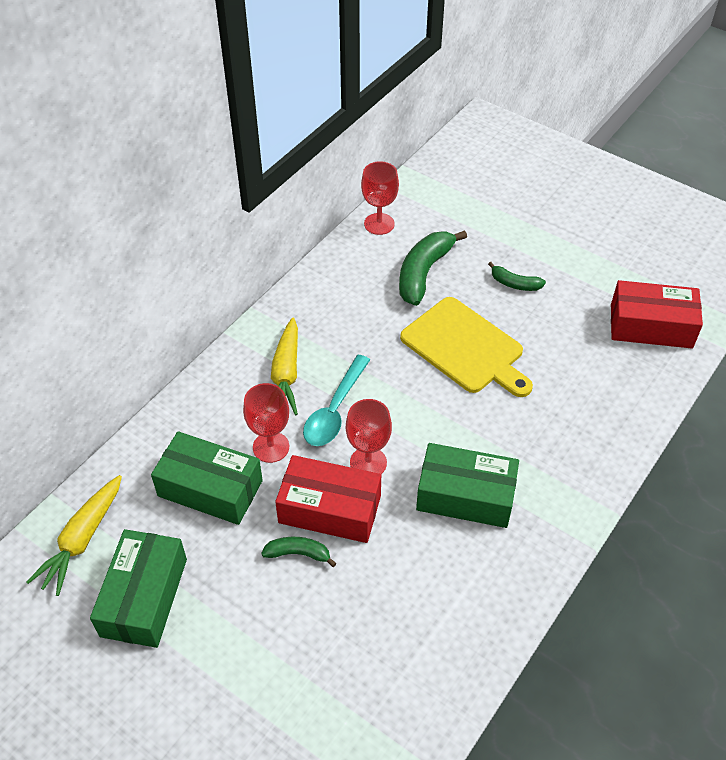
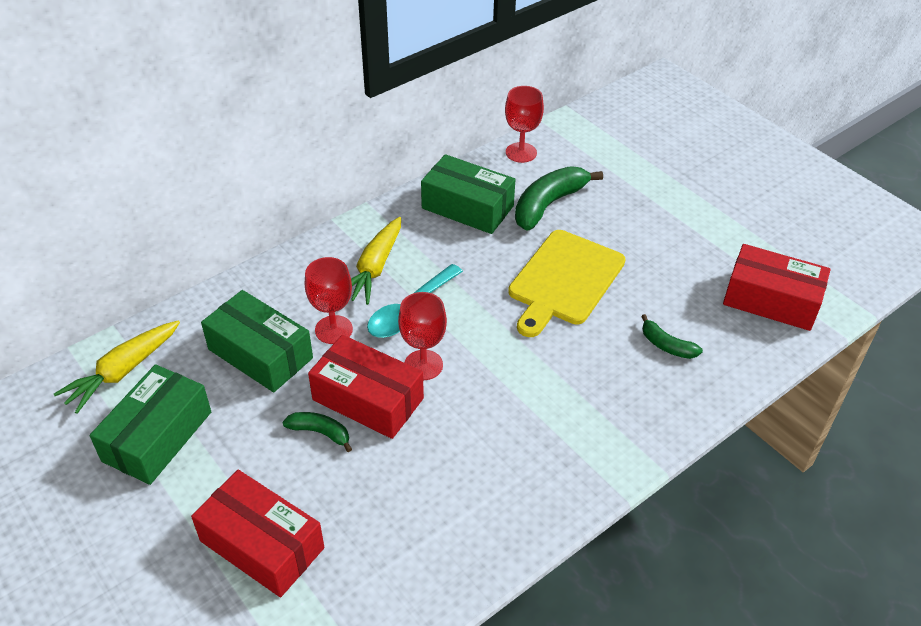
camera: 15 degrees right, 5 degrees down
(287, 677) = (262, 544): none -> red box
(465, 348) = (564, 280): yellow cutting board -> yellow cutting board turned 60 degrees clockwise
(465, 495) = (510, 418): green box -> green box (467, 207)
(514, 284) = (639, 232): green banana -> green banana (666, 345)

